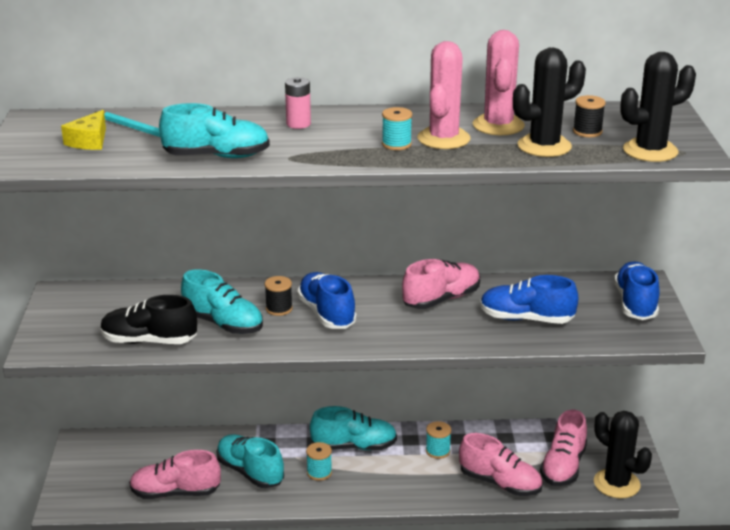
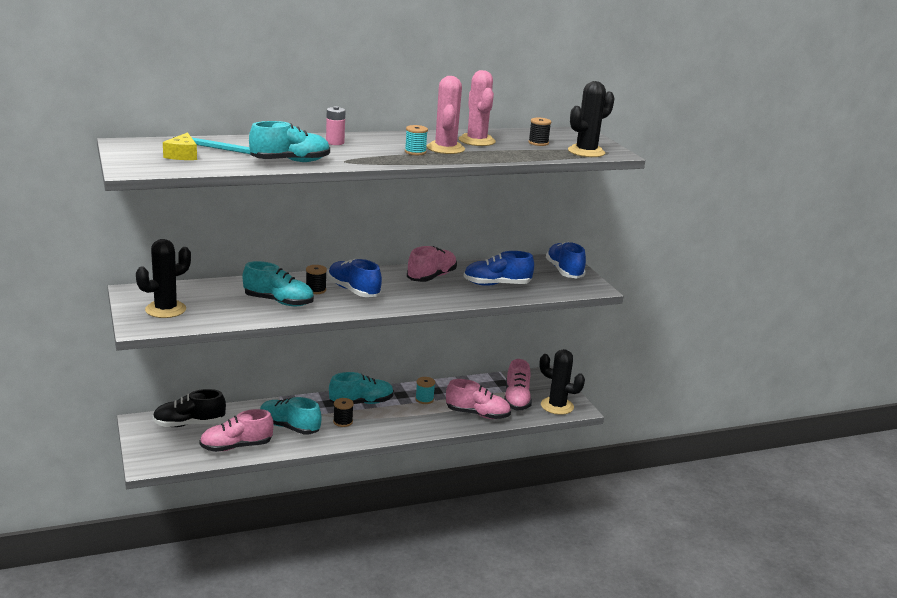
camera: 20 degrees left, 5 degrees down
(149, 341) = (227, 316): black shoe -> black shoe (189, 424)
(319, 472) = (343, 422): turquoise spool -> black spool
(544, 146) = (516, 151): black cactus -> black cactus (165, 309)

